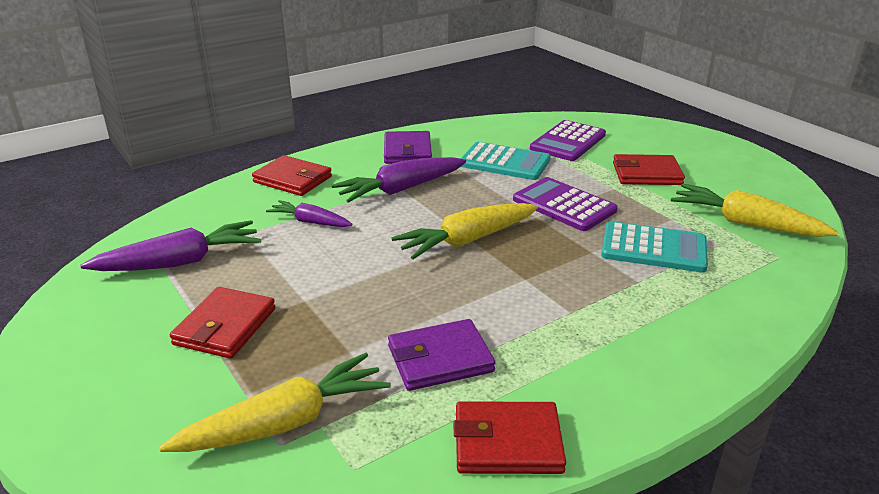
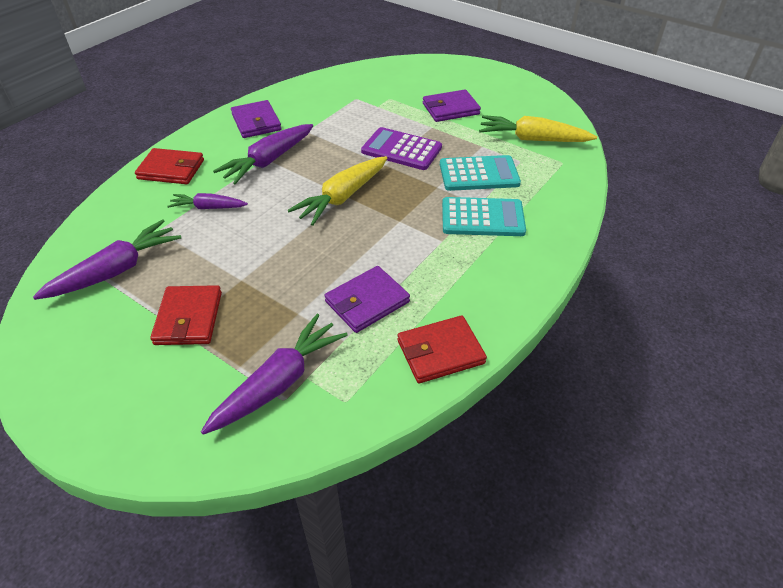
camera: 20 degrees left, 15 degrees up
(286, 422) = (279, 382): yellow carrot -> purple carrot
(504, 162) = (340, 118): turquoise calculator -> turquoise calculator (482, 218)
(568, 142) = (381, 89): purple calculator -> none
(646, 174) = (450, 109): red wallet -> purple wallet

